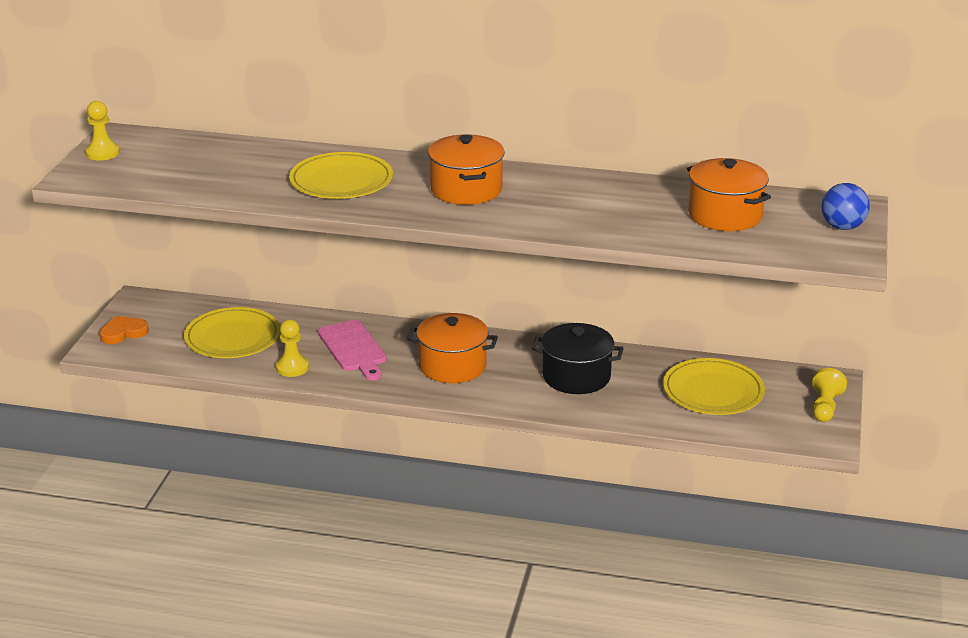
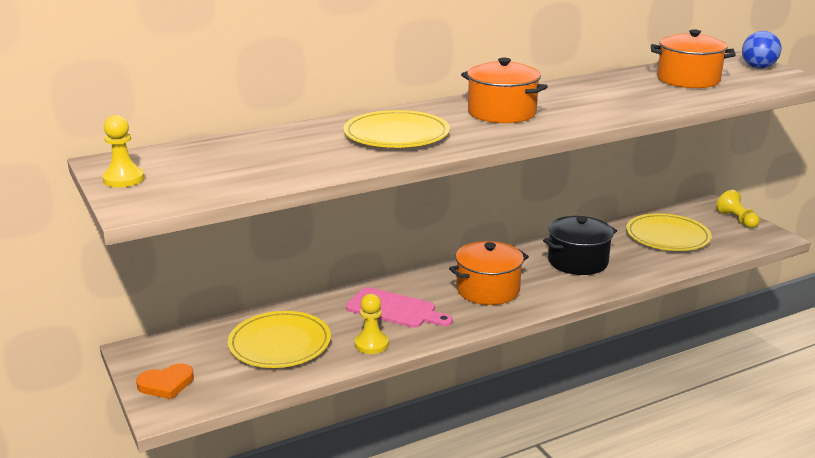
camera: 40 degrees left, 5 degrees down
(123, 332) = (166, 384): orange heart -> orange heart turned 135 degrees counterclockwise

